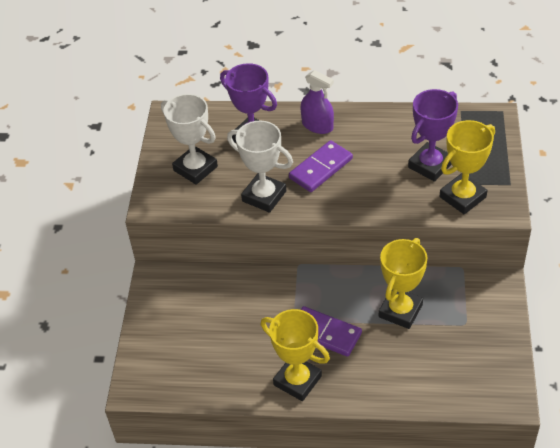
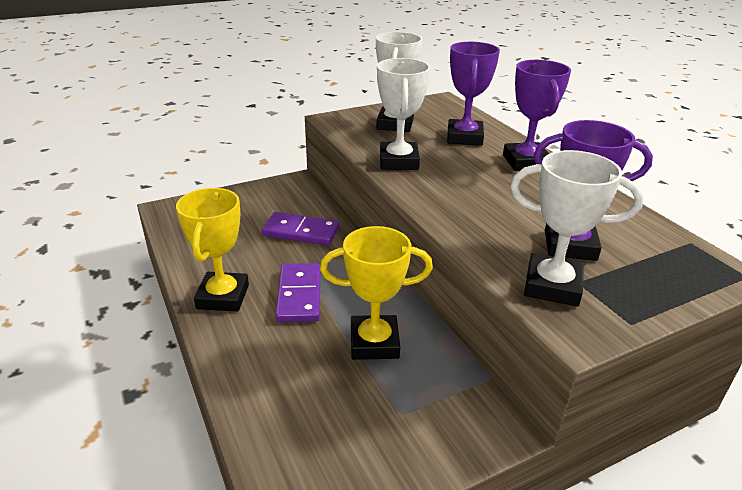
camera: 55 degrees right, 15 degrees down
(317, 125) = (526, 162): purple spray bottle -> purple trophy
(321, 168) = (471, 179): purple domino -> purple domino (301, 232)
(462, 197) = (552, 286): yellow trophy -> white trophy

